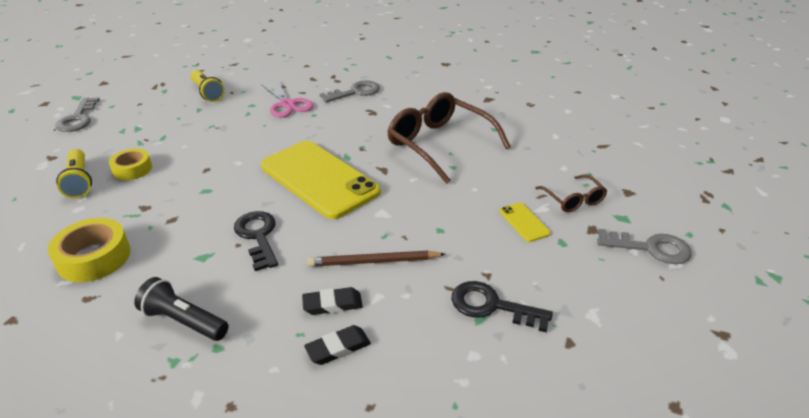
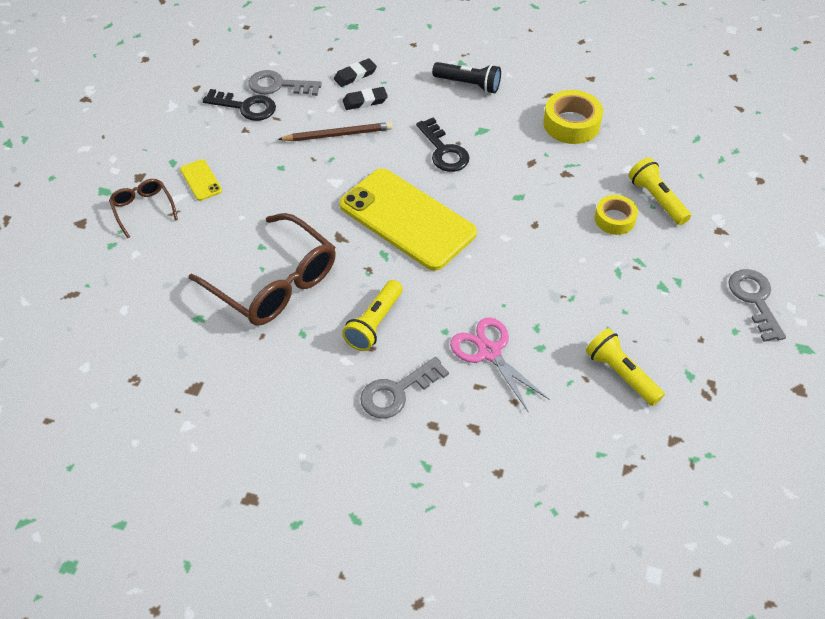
camera: 175 degrees right, 15 degrees up
(363, 120) = (374, 323): none -> yellow flashlight
(650, 248) = (96, 161): grey key -> grey key (278, 85)

